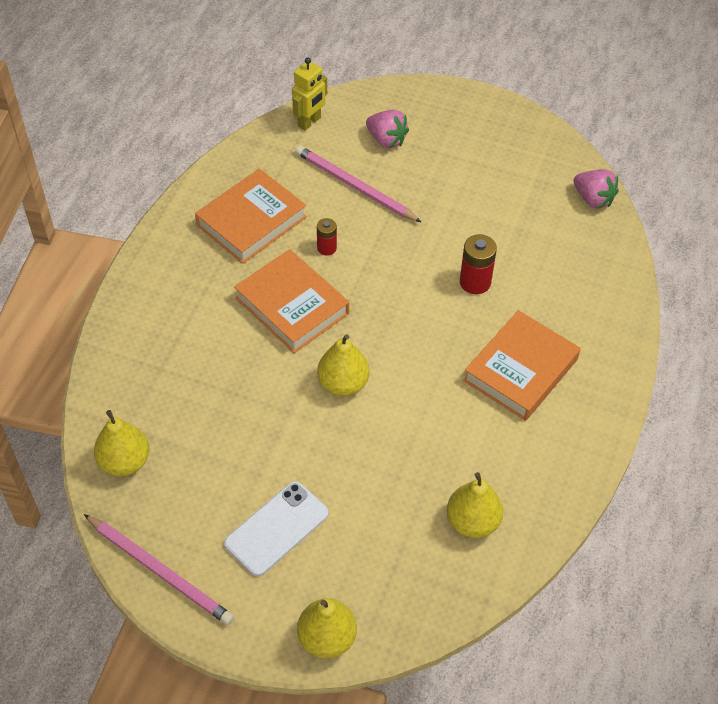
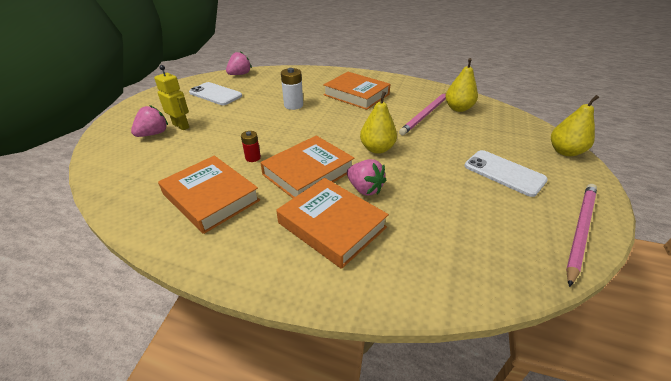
camera: 90 degrees left, 15 degrees down
(125, 462) = (491, 264): yellow pear -> none
(196, 328) = (332, 225): none -> orange book
(255, 362) = (364, 189): none -> pink strawberry
(309, 122) = (107, 169): yellow robot -> yellow robot (181, 126)
(354, 186) = (194, 146): pink pencil -> pink pencil (425, 114)
(475, 282) = (293, 105): red battery -> white battery
(509, 180) = (215, 94): none -> white phone

